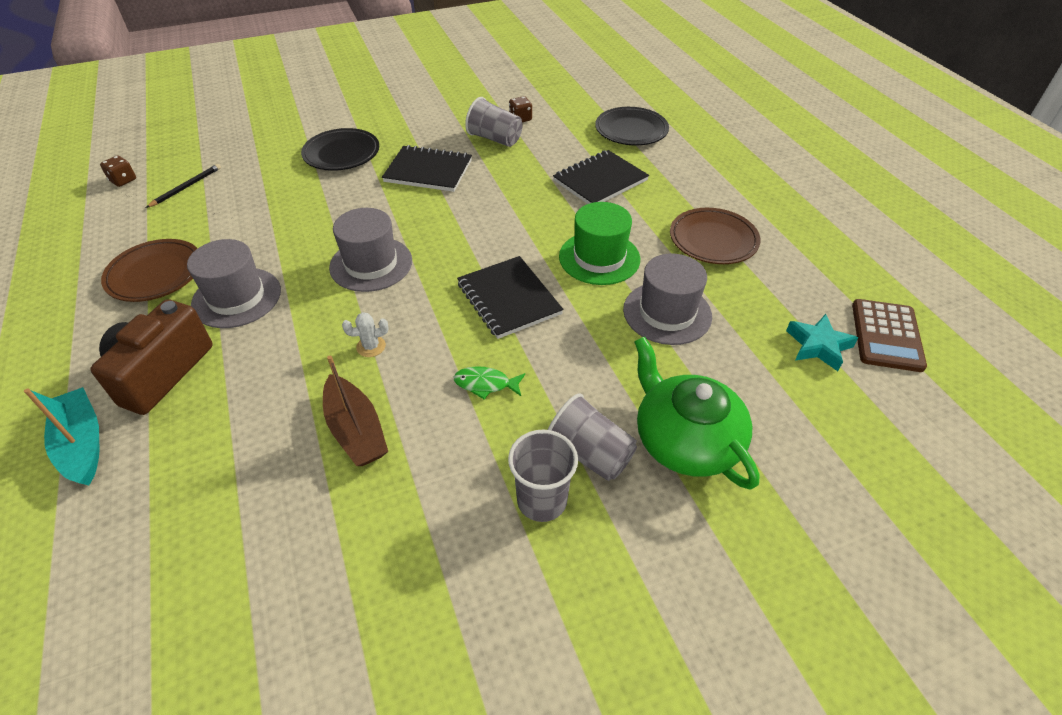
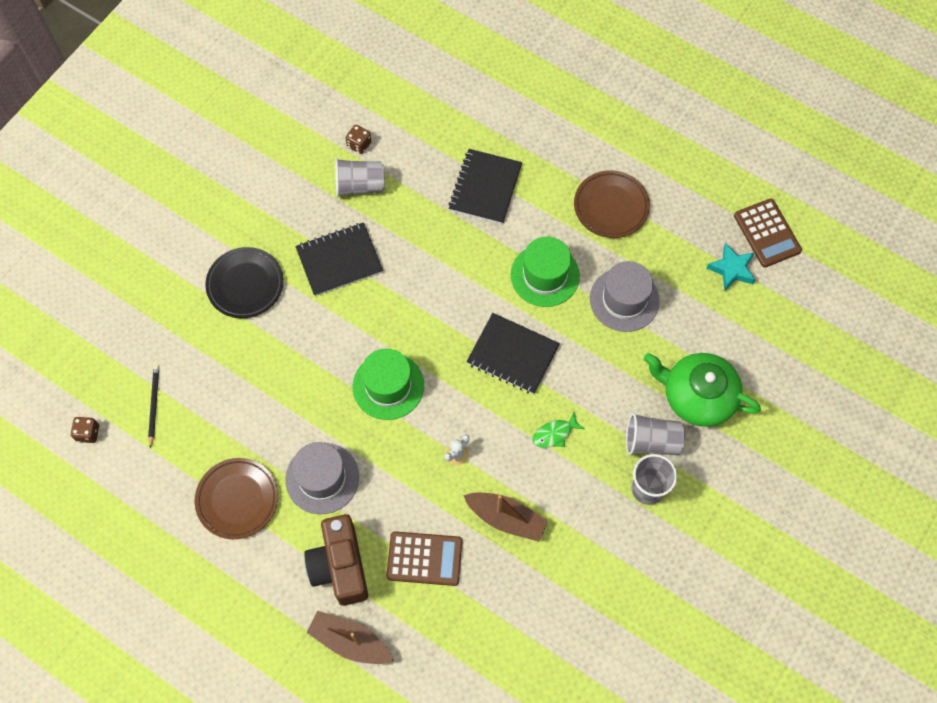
camera: 35 degrees left, 20 degrees up
(82, 444) = (350, 641): turquoise boat -> brown boat
(238, 415) = (424, 558): none -> brown calculator
(371, 264) = (388, 386): grey hat -> green hat
(631, 130) = (465, 106): black plate -> none

